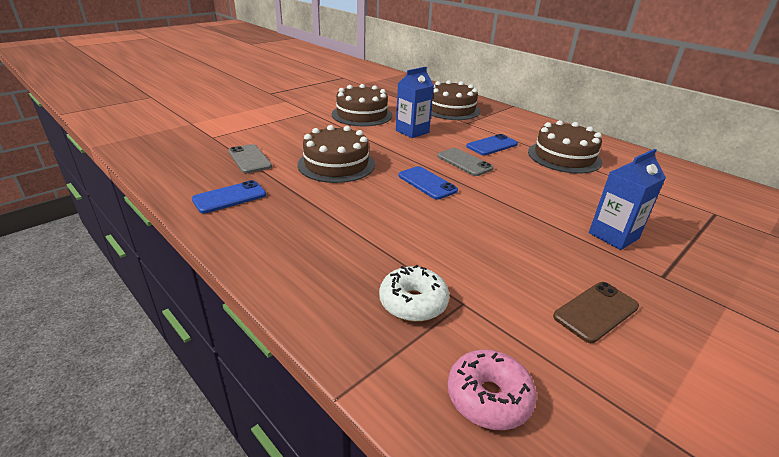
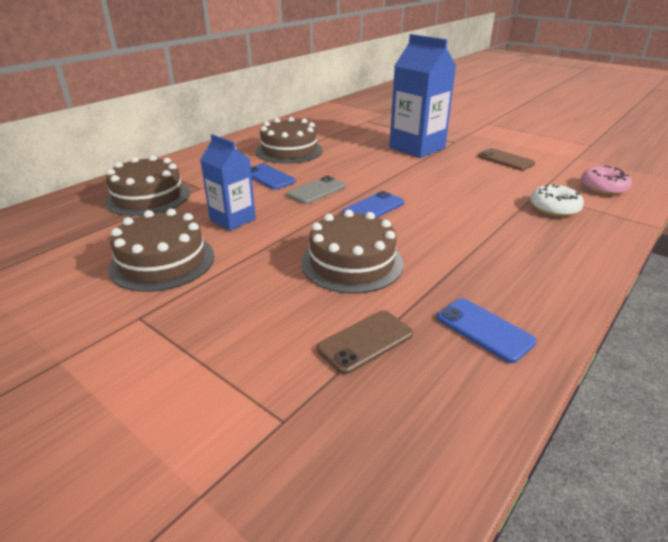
camera: 95 degrees left, 0 degrees up
(249, 159) = (365, 341): grey phone -> brown phone
(613, 236) = (417, 148): blue carton -> blue carton, size x1.64

